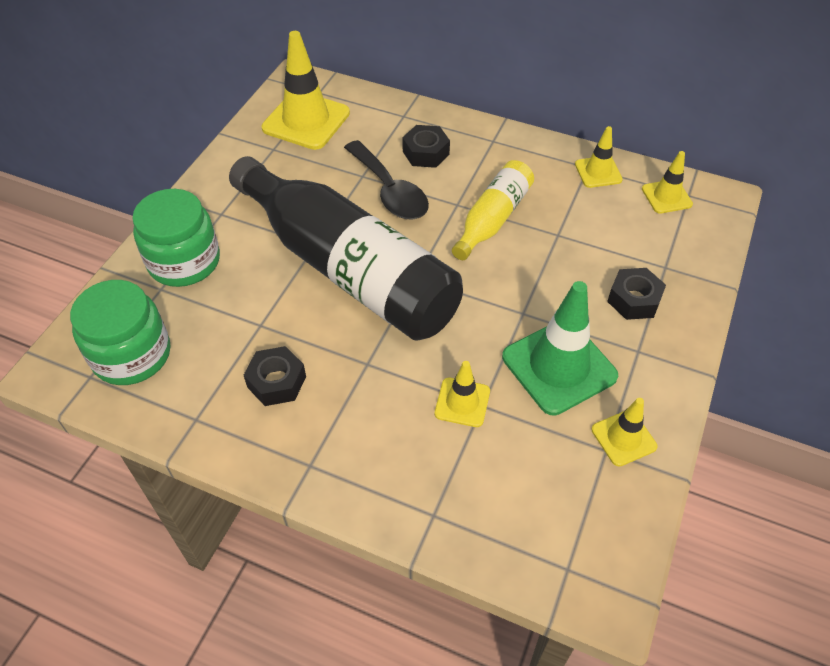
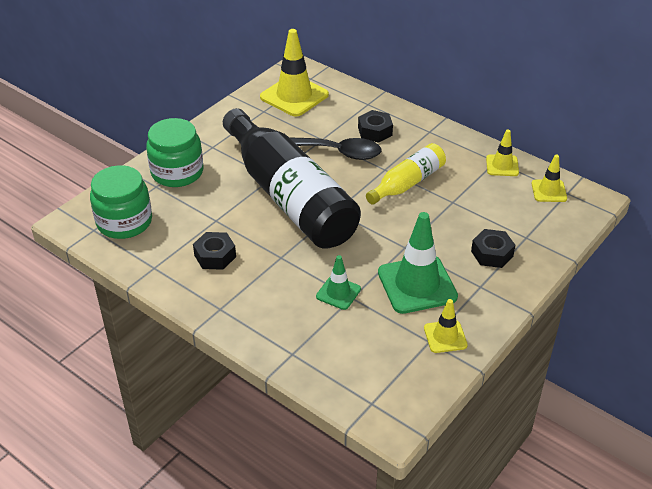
camera: 15 degrees right, 10 degrees down
(390, 191) = (338, 152): black spoon -> black spoon turned 60 degrees counterclockwise
(462, 402) = (338, 293): yellow traffic cone -> green traffic cone

